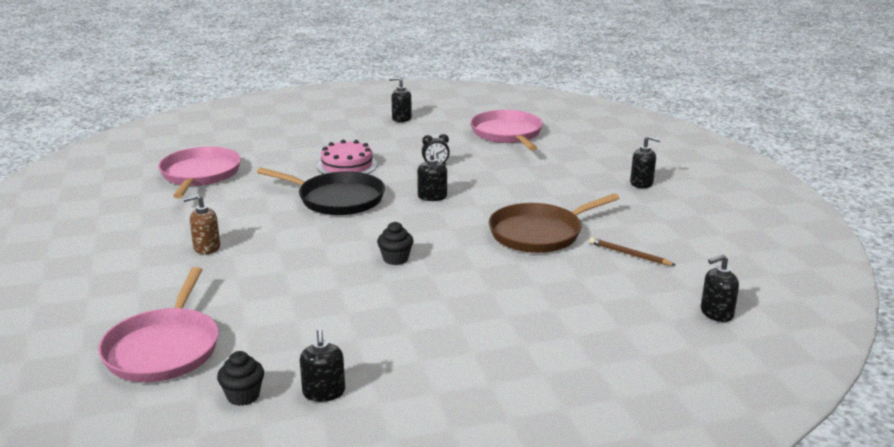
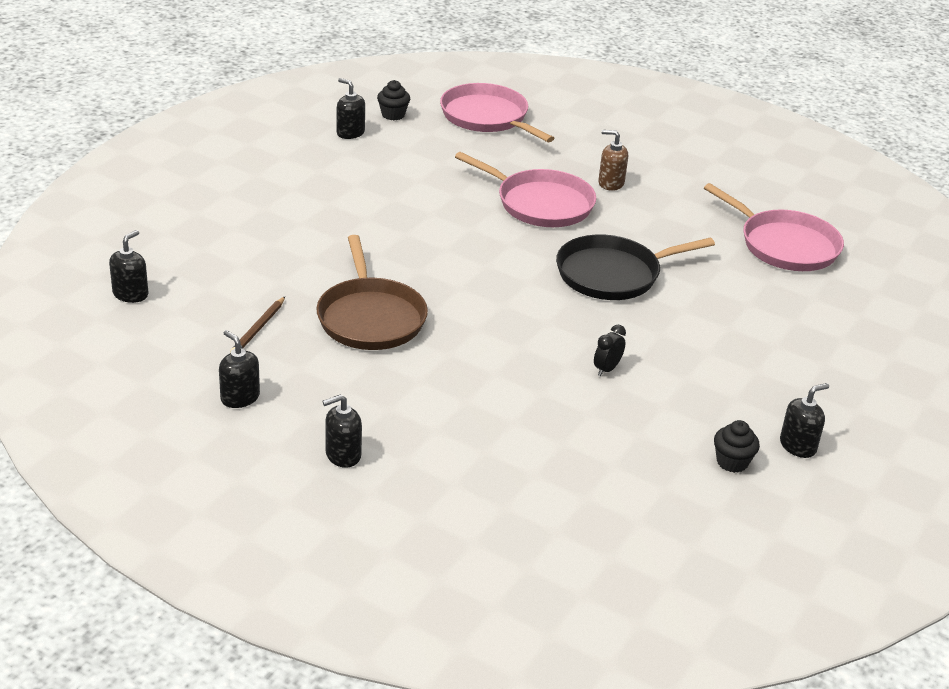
camera: 135 degrees right, 10 degrees up
(206, 247) = (610, 183): brown soap dispenser -> brown soap dispenser turned 105 degrees counterclockwise
(347, 165) = (690, 323): pink cake -> none
(395, 259) = (454, 235): black cupcake -> black cupcake (732, 462)
(432, 197) = (535, 318): black soap dispenser -> black soap dispenser (240, 397)
(507, 134) = (623, 483): pink pan -> pink pan (540, 203)
(539, 233) = (370, 317): brown pan -> brown pan turned 150 degrees clockwise
(629, 254) = (258, 328): brown pencil -> brown pencil turned 120 degrees clockwise

